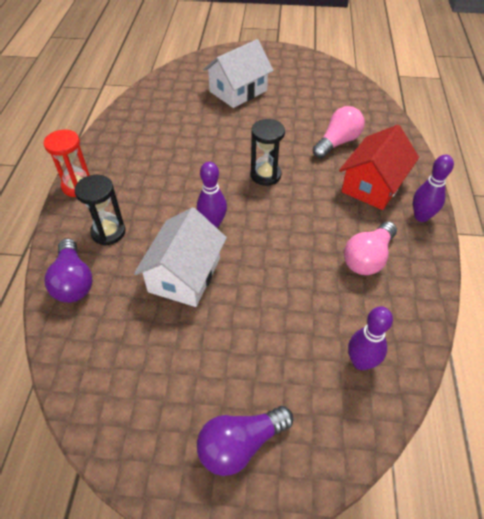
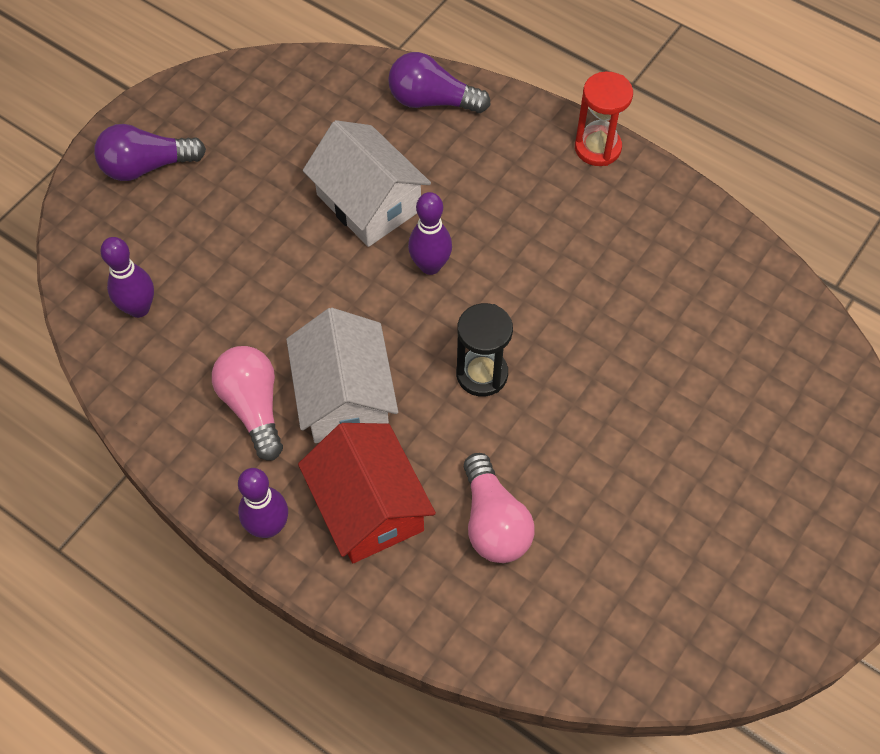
camera: 120 degrees right, 10 degrees up
(108, 232) = (488, 154): black hourglass -> none
(238, 91) = (727, 448): white house -> white house (344, 396)
(240, 444) = (147, 166): purple light bulb -> purple light bulb turned 105 degrees counterclockwise

